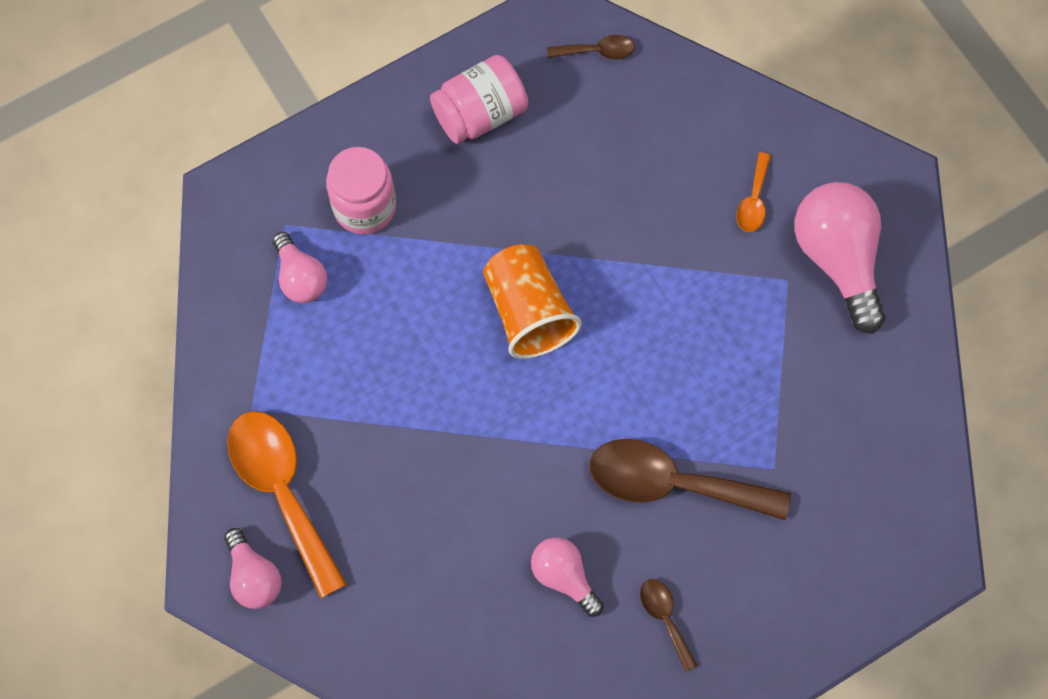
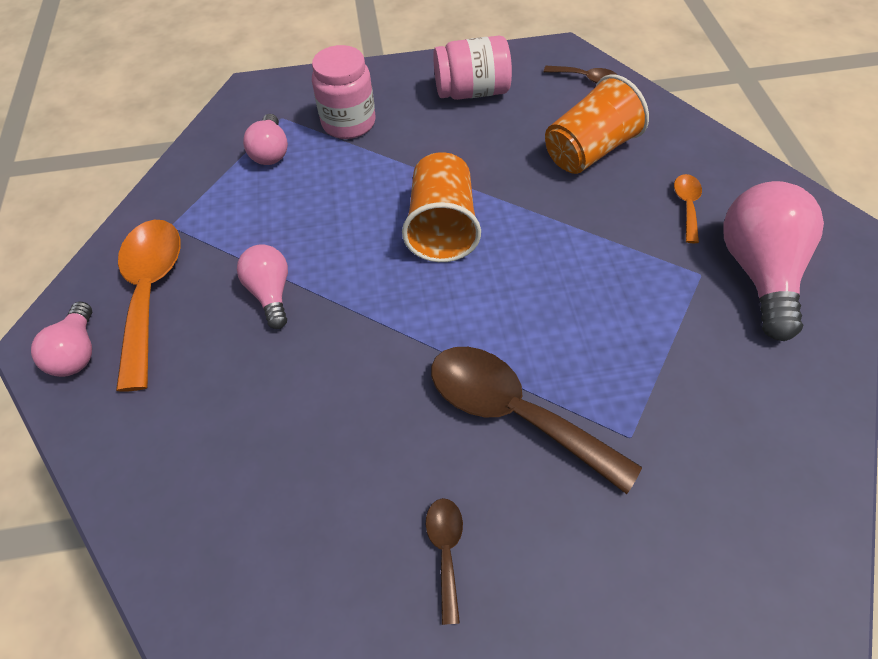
camera: 25 degrees right, 15 degrees down
(564, 577) = (358, 462): pink light bulb -> pink light bulb (271, 293)
(636, 160) = (589, 151): none -> orange cup
(753, 201) = (687, 206): orange spoon -> orange spoon turned 150 degrees clockwise

